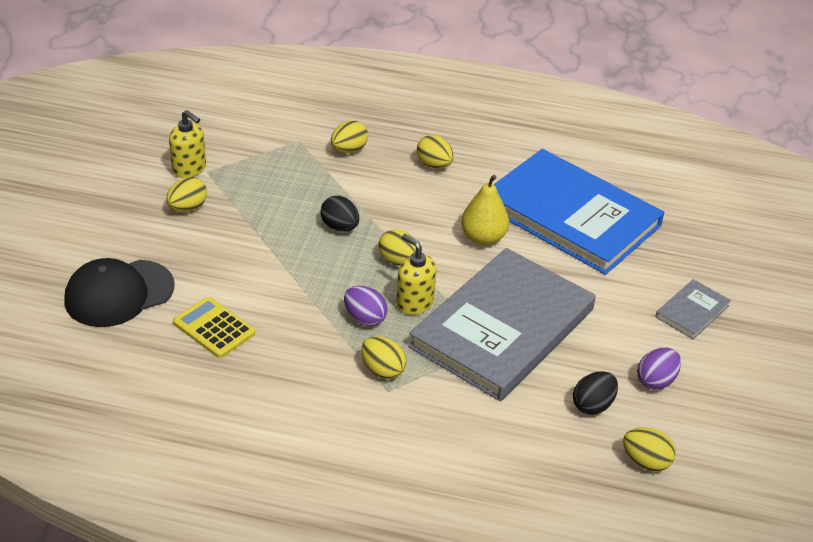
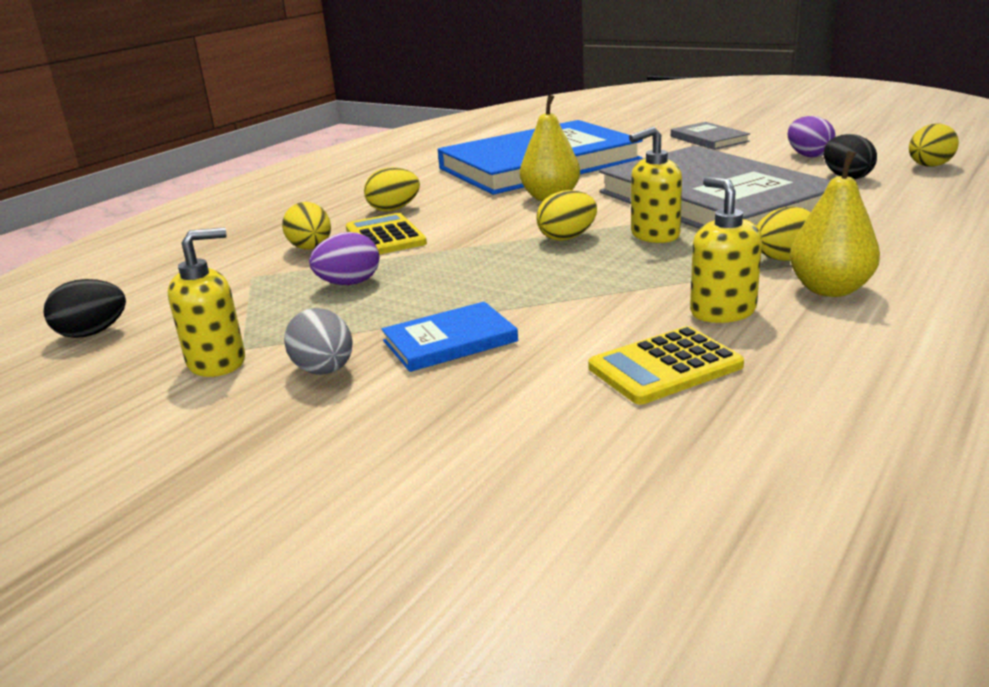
camera: 65 degrees left, 15 degrees down
(119, 293) = (526, 458): black cap -> none
(187, 208) = (324, 370): yellow egg -> grey egg
(229, 243) = (450, 341): none -> blue book
(290, 345) = (722, 311): none -> yellow soap dispenser
(334, 392) = (830, 289): none -> yellow pear
(340, 227) = (472, 264): black egg -> black egg (92, 333)
(365, 318) = (675, 262): purple egg -> purple egg (349, 283)
(378, 176) = (385, 236): none -> yellow calculator

